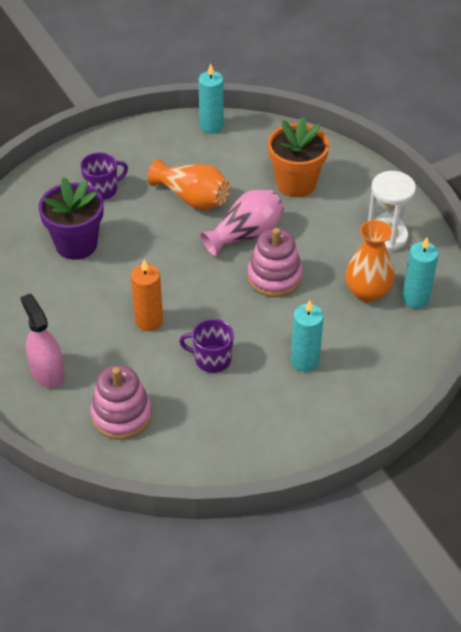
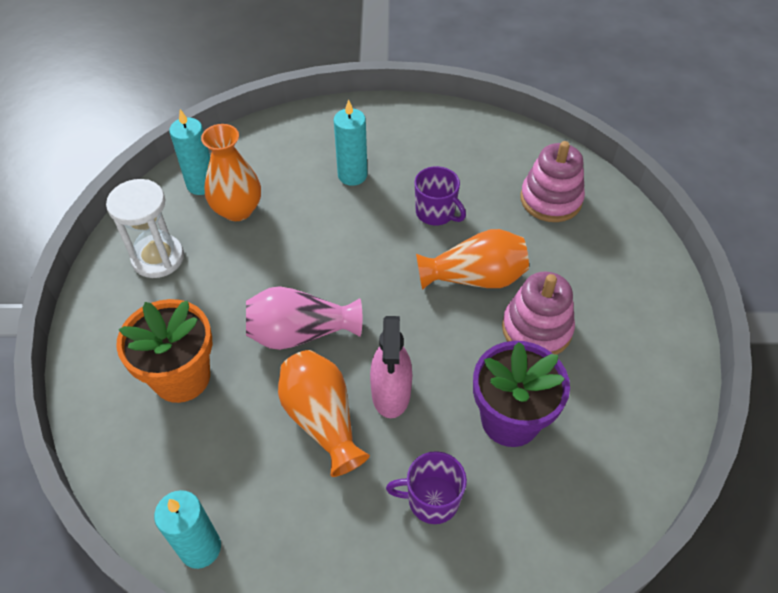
camera: 150 degrees left, 5 degrees up
(47, 372) = (608, 270): pink spray bottle -> pink spray bottle (391, 392)
(149, 321) = (475, 278): orange candle -> orange vase
(274, 277) = (311, 266): pink stacking toy -> pink stacking toy (536, 329)

